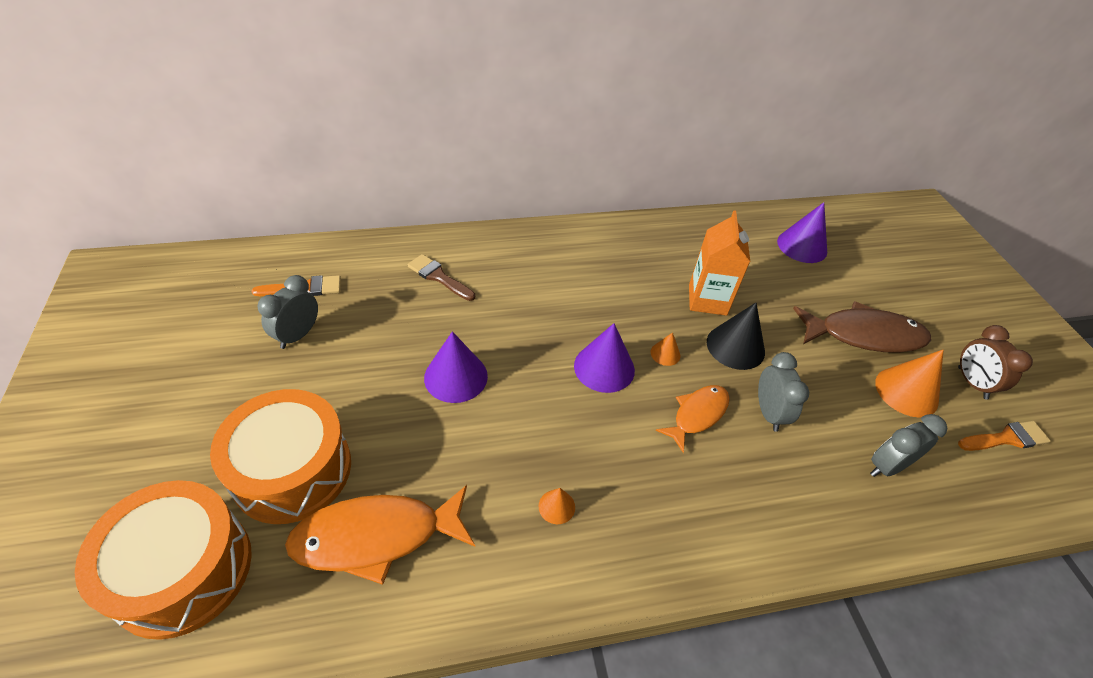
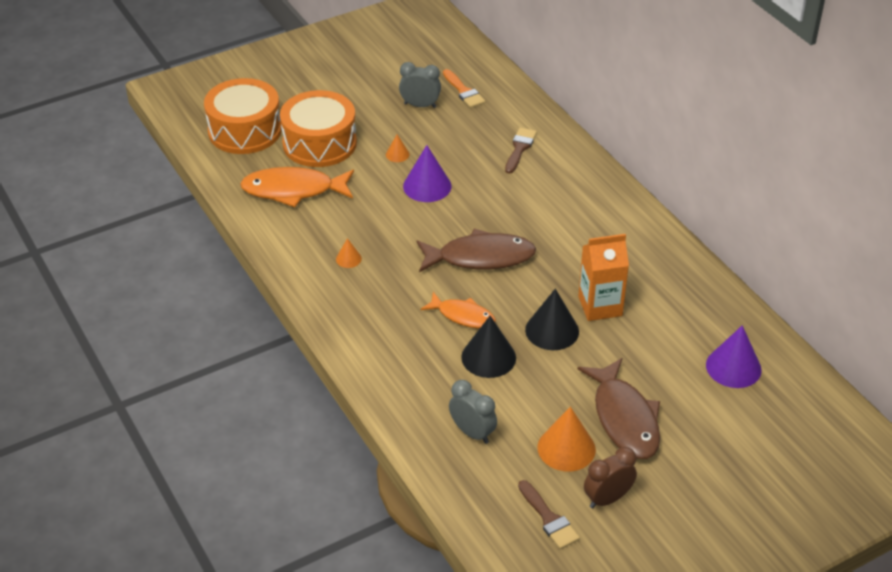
camera: 75 degrees right, 5 degrees down
(376, 536) = (293, 190): orange fish -> orange fish turned 60 degrees counterclockwise
(604, 367) = (480, 257): purple cone -> brown fish
(665, 354) = (516, 289): orange cone -> orange cone (397, 154)
(768, 413) = (488, 357): grey clock -> black cone
(1006, 438) = (549, 518): orange brush -> brown brush

